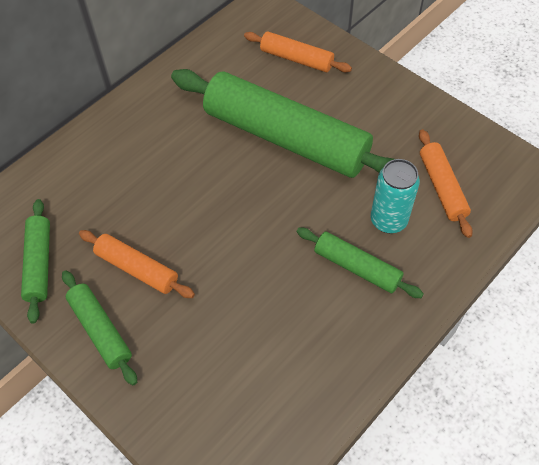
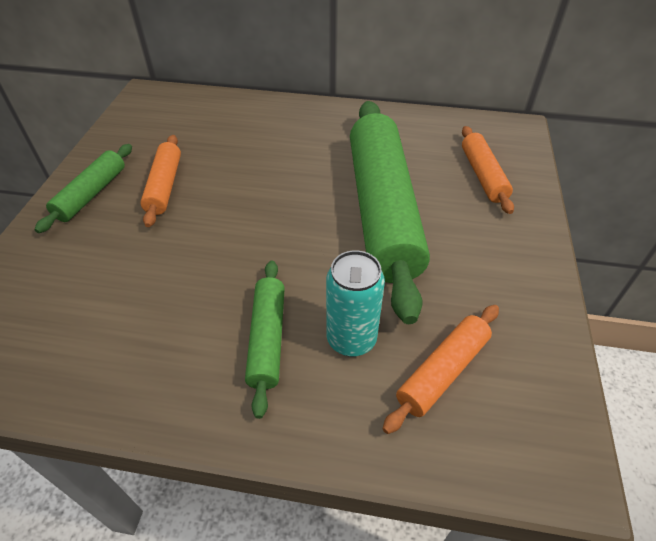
camera: 55 degrees right, 10 degrees down
(39, 264) = (138, 136): green rolling pin -> none

